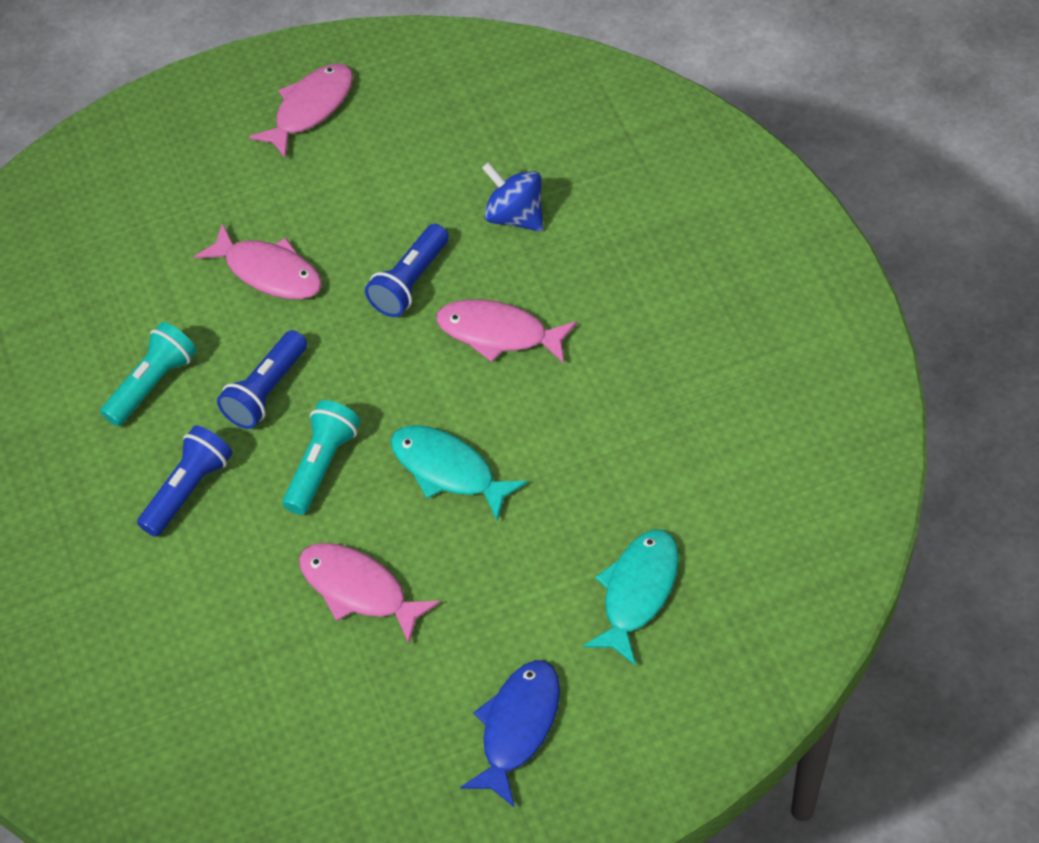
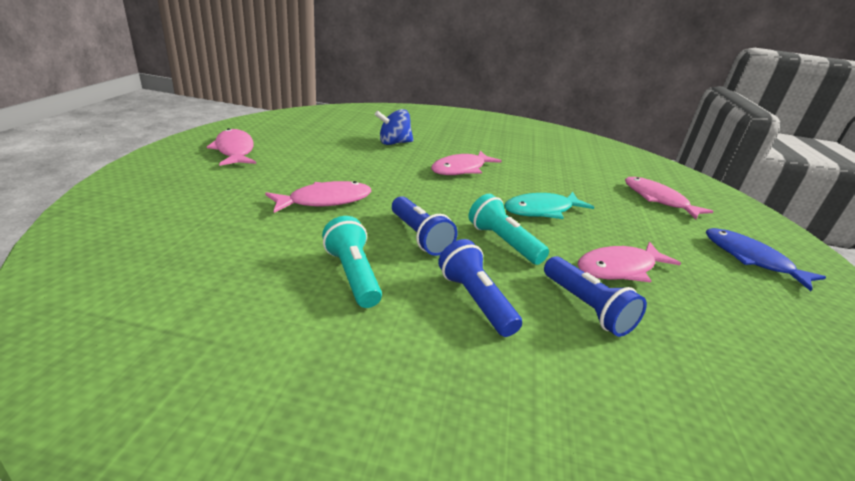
camera: 65 degrees left, 25 degrees down
(410, 282) = (397, 173): blue flashlight -> blue flashlight (586, 307)
(637, 592) = (658, 200): turquoise fish -> pink fish

